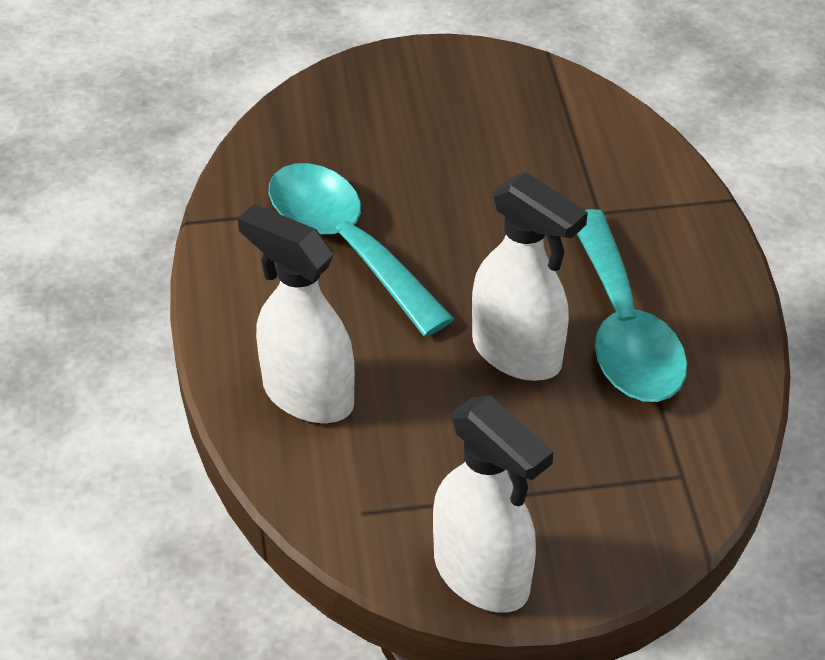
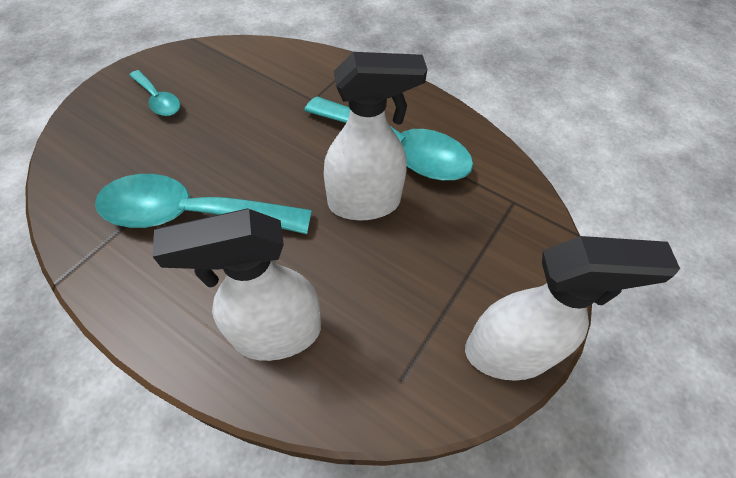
camera: 50 degrees left, 10 degrees up
(435, 106) = (158, 100): none -> turquoise spoon

